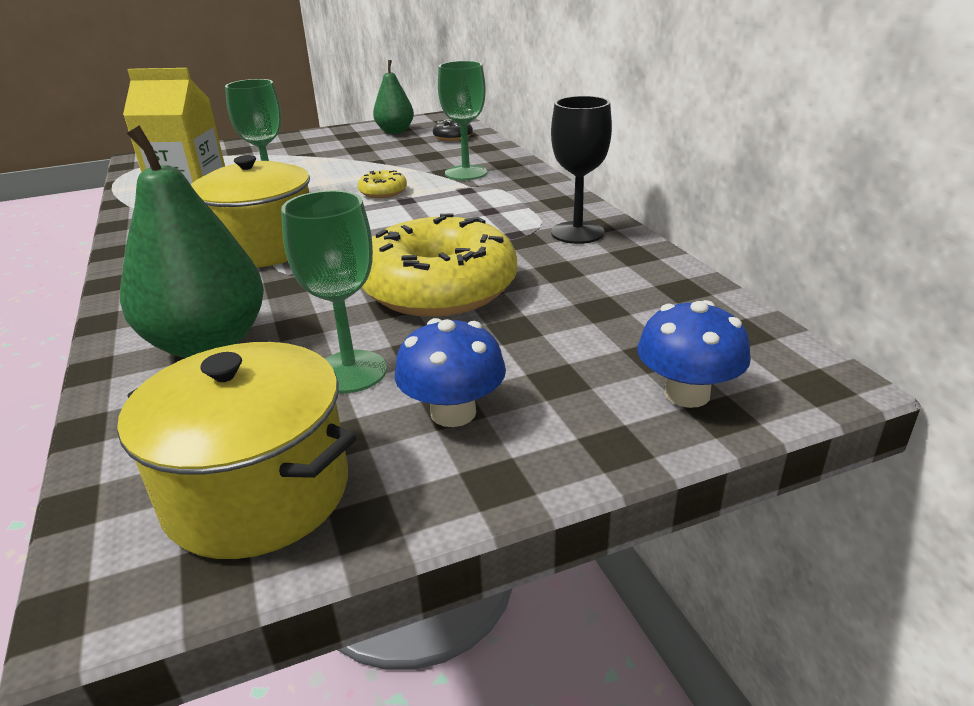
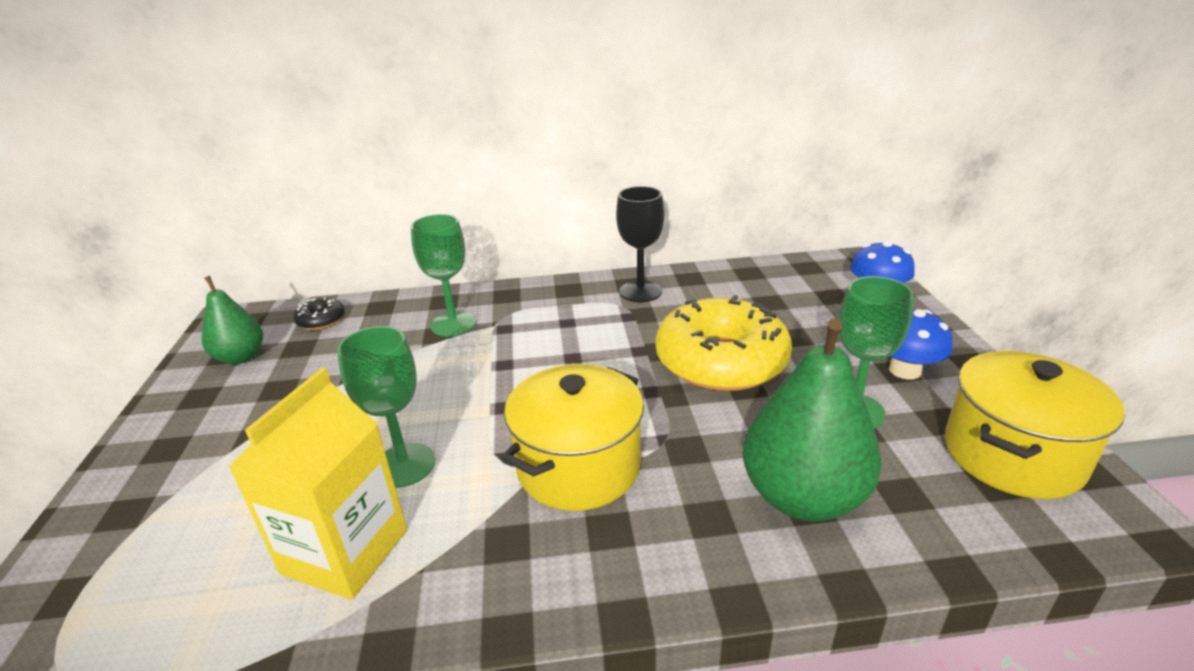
camera: 75 degrees left, 0 degrees up
(383, 192) = (465, 377): yellow donut -> none

